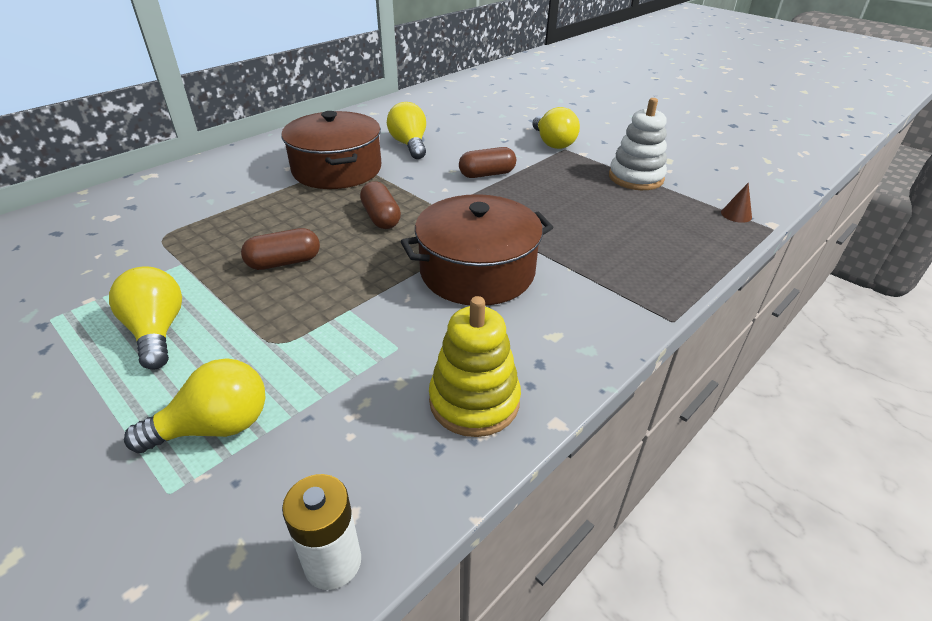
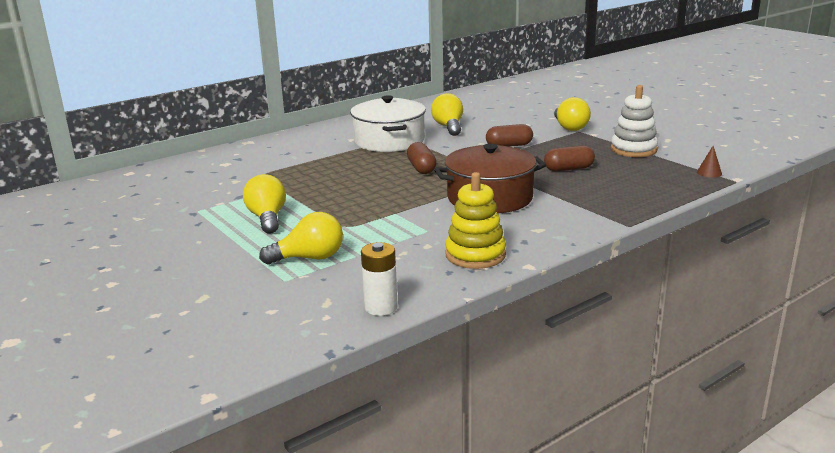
camera: 10 degrees right, 15 degrees down
(284, 262) = (350, 189): brown capsule -> brown capsule (568, 169)
(337, 169) = (389, 141): brown pot -> white pot

